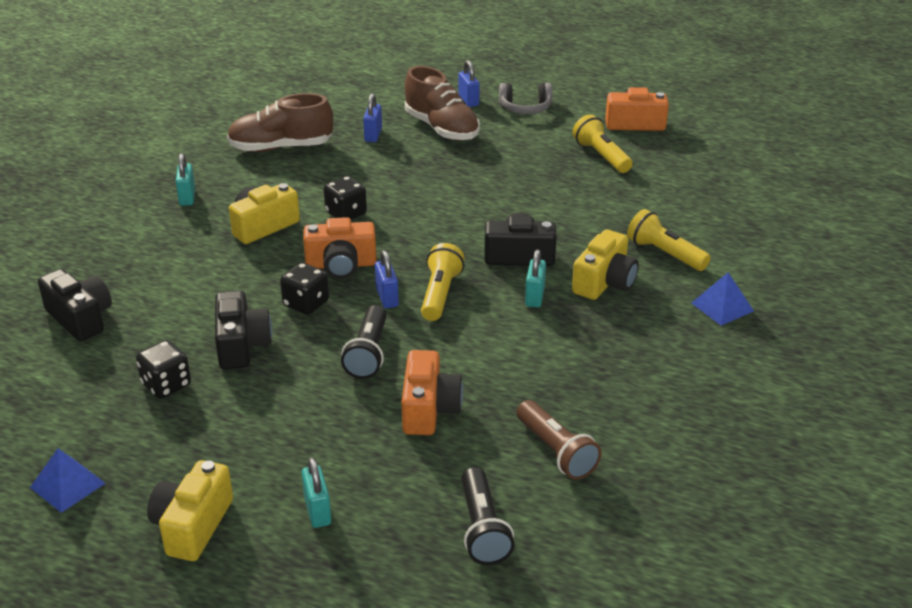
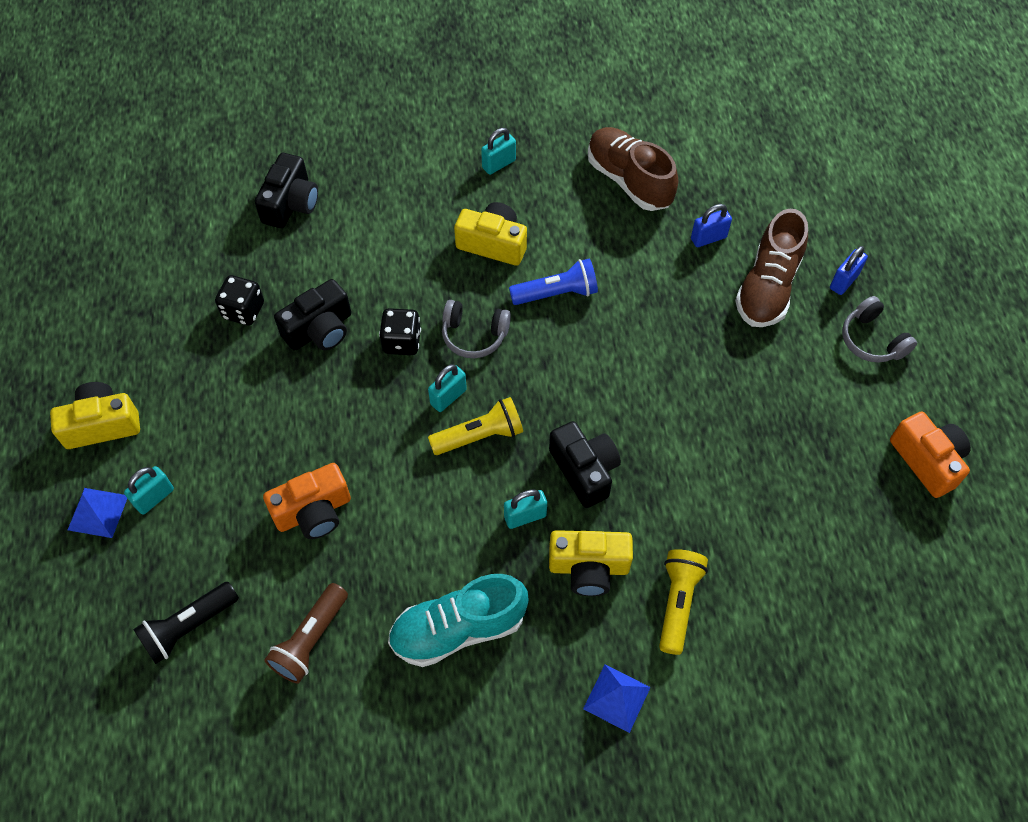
camera: 60 degrees right, 25 degrees up
(67, 485) = (106, 322): blue pyramid -> blue pyramid (98, 512)
(341, 265) = (474, 335): orange camera -> grey headphones
(346, 213) = (556, 293): black dice -> blue flashlight
(368, 353) = (361, 426): black flashlight -> none
(387, 297) = (448, 397): blue padlock -> turquoise padlock
(601, 156) = (828, 459): yellow flashlight -> none
(608, 364) = (458, 629): none -> turquoise shoe

